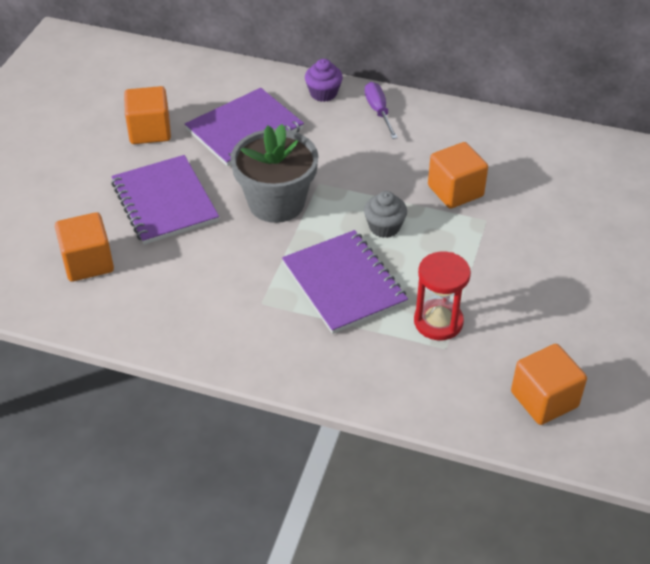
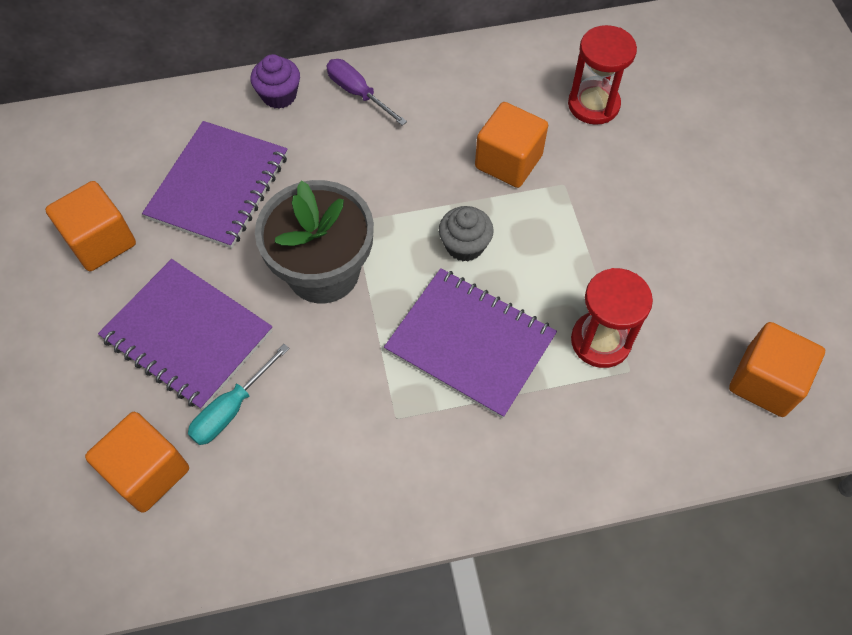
camera: 30 degrees left, 15 degrees up
(162, 252) = (231, 409): none -> turquoise screwdriver
(548, 181) = (593, 105): none -> red hourglass

